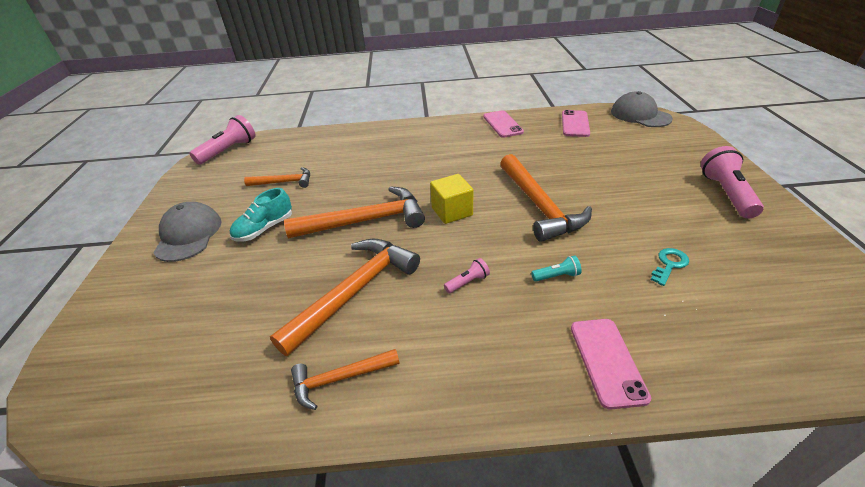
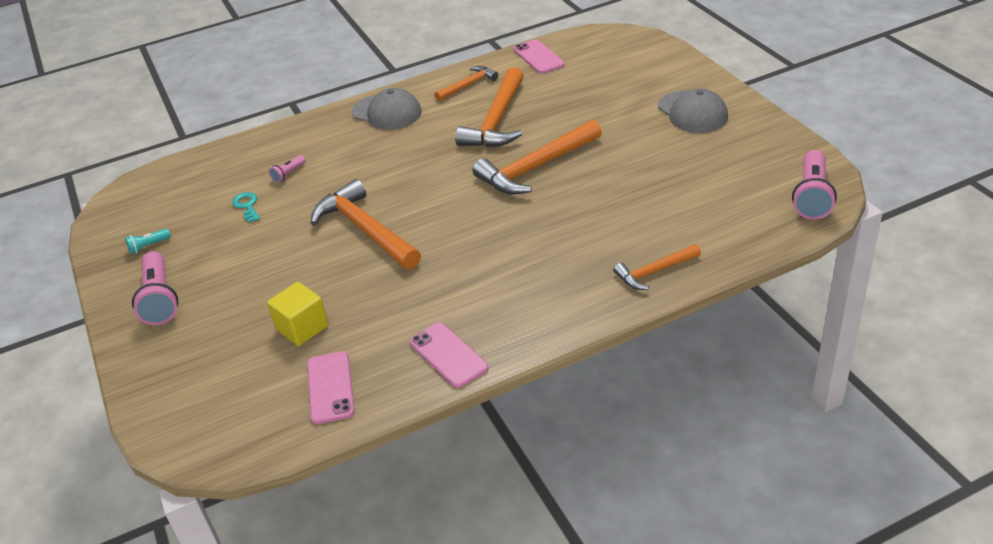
camera: 160 degrees right, 0 degrees up
(264, 229) = (627, 135): turquoise shoe -> none
(284, 182) = (672, 179): orange hammer -> orange hammer (654, 272)
(452, 211) = (454, 199): yellow cube -> yellow cube (302, 327)
(467, 282) = (412, 149): pink flashlight -> pink flashlight (288, 174)
(556, 276) = (341, 172): turquoise flashlight -> turquoise flashlight (148, 246)
(607, 361) = (305, 136): pink phone -> pink phone (538, 57)
(640, 115) = (219, 443): grey cap -> grey cap (387, 112)
(669, 264) = (247, 206): turquoise key -> turquoise key turned 135 degrees clockwise

